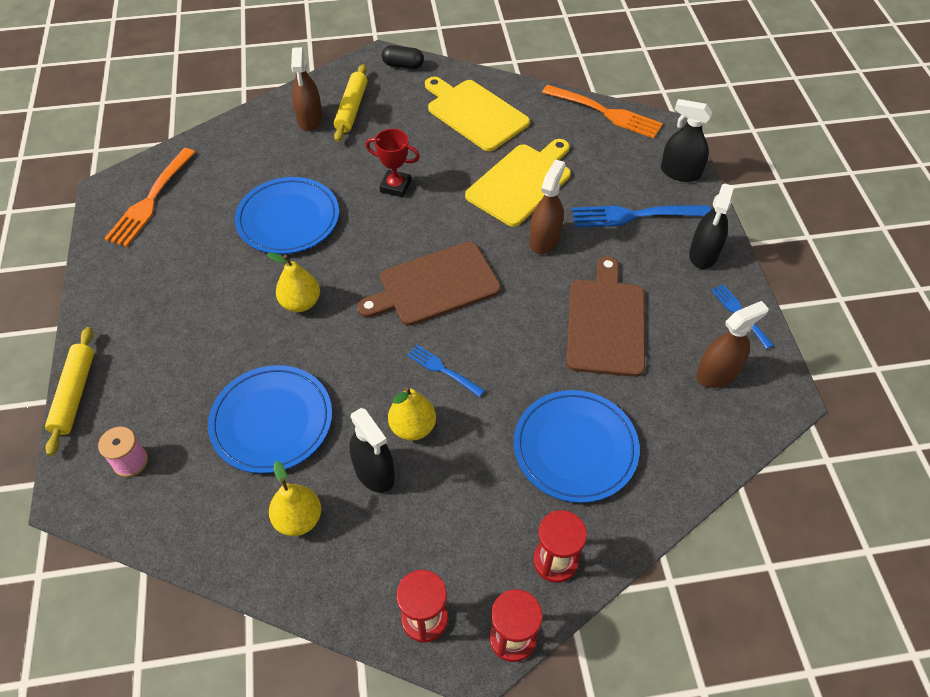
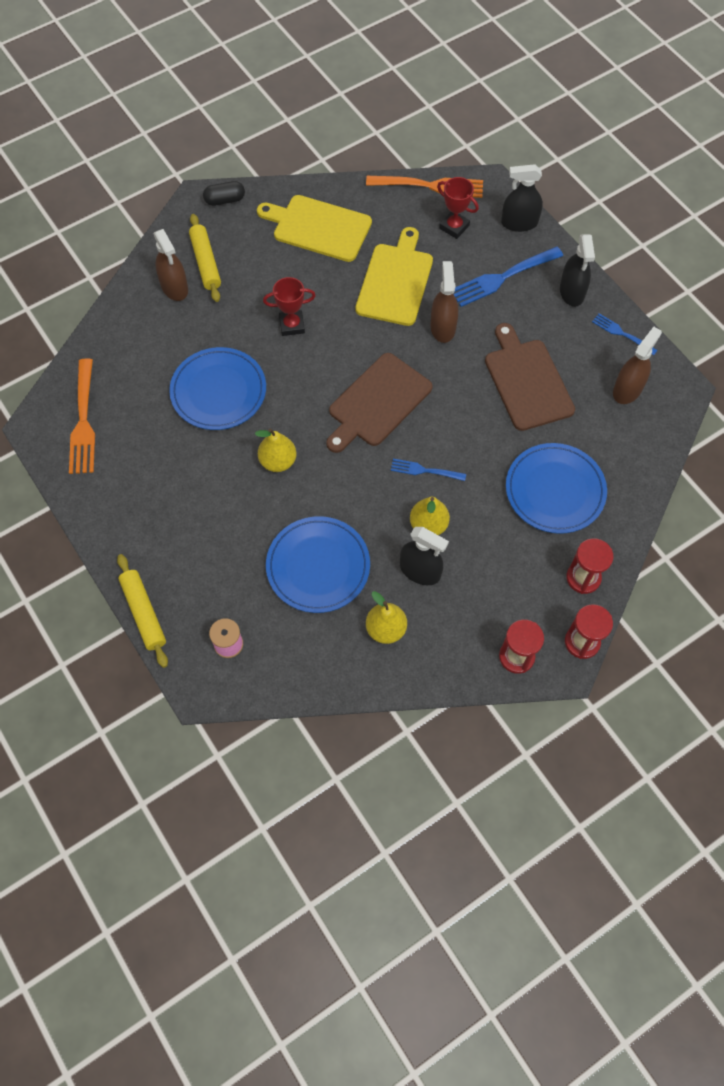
camera: 25 degrees left, 10 degrees up
(609, 154) = (454, 227): none -> red trophy

